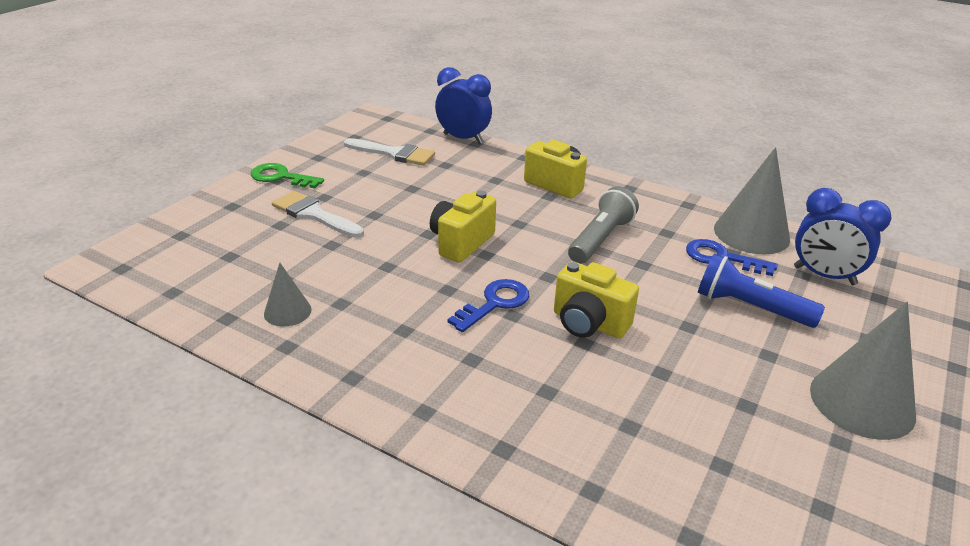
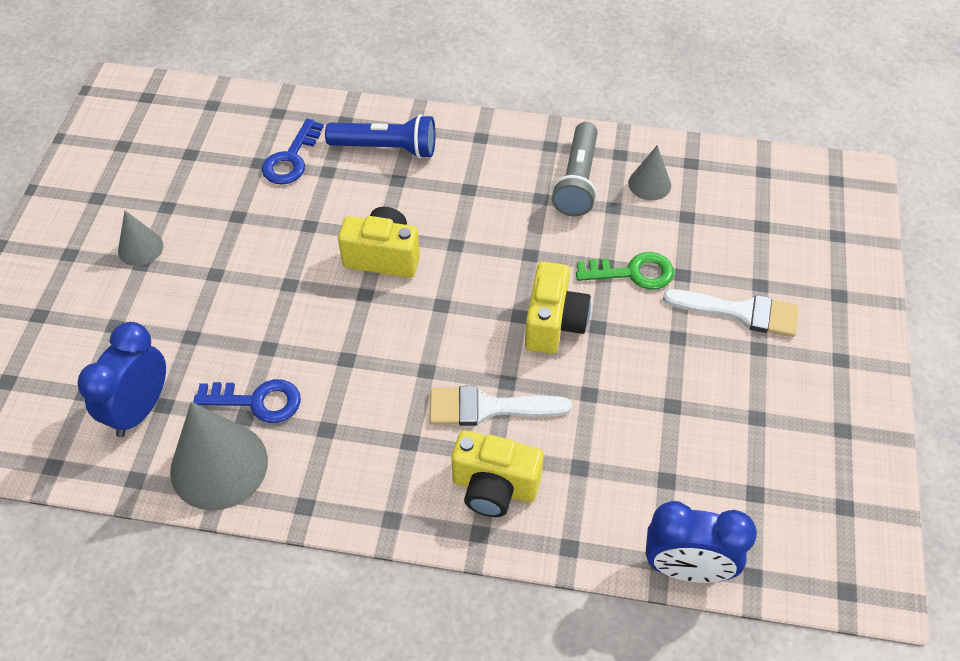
camera: 160 degrees right, 20 degrees up
(281, 177) = (842, 366): green key -> green key (632, 273)
(394, 154) = (753, 480): white brush -> white brush (488, 407)
(494, 303) = (478, 251): blue key -> blue key (291, 159)
(600, 239) = (403, 385): grey flashlight -> grey flashlight (577, 181)
(750, 307) = (228, 329): blue flashlight -> blue flashlight (386, 148)
(824, 276) = (139, 409): blue clock -> blue clock turned 75 degrees counterclockwise
(862, 402) = (140, 248): grey cone -> grey cone, size x0.53

